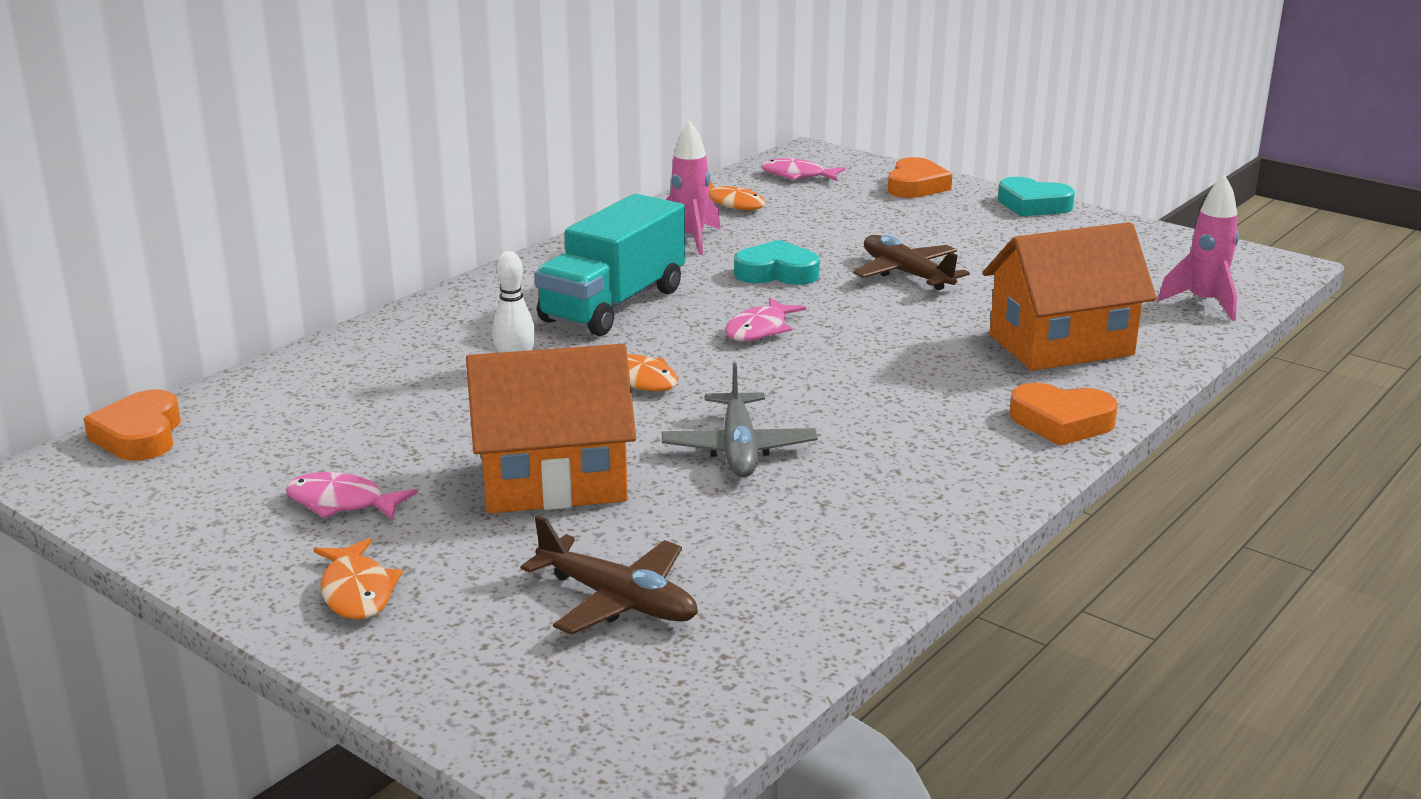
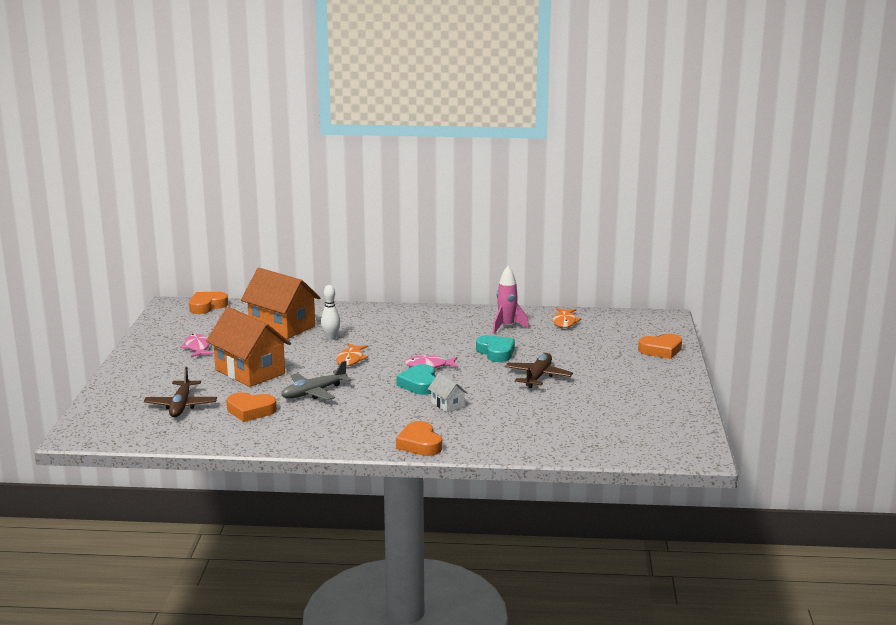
camera: 55 degrees right, 5 degrees down
(357, 591) = (146, 369): orange fish -> none
(613, 305) = (413, 335): turquoise truck -> none
(743, 531) = (250, 411): none -> orange heart
(797, 175) = (627, 323): pink fish -> none
(931, 360) = (447, 405): none -> white house
(1033, 205) = (683, 381): turquoise heart -> turquoise heart (419, 384)
(1061, 345) = (504, 426): orange house -> orange house (282, 326)
(1204, 303) = (611, 447): pink rocket -> none

